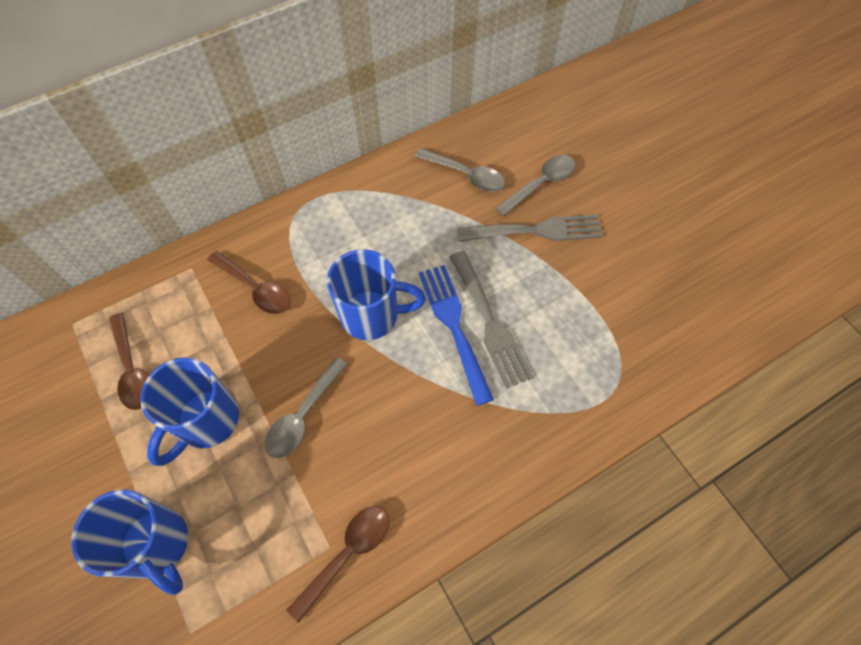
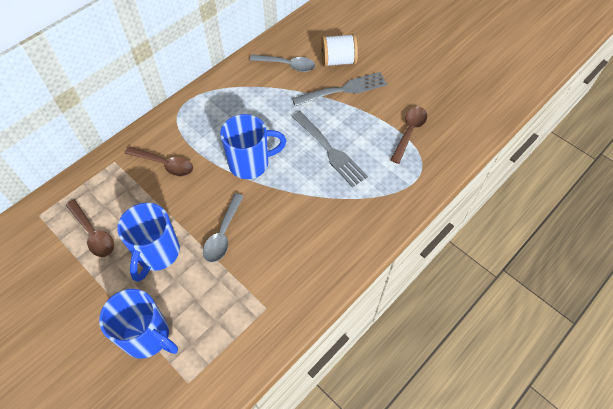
camera: 15 degrees left, 5 degrees down
(347, 554) = (279, 308): brown spoon -> brown spoon (409, 132)
(453, 326) = (307, 158): blue fork -> none
(541, 184) = (338, 61): grey spoon -> white spool

